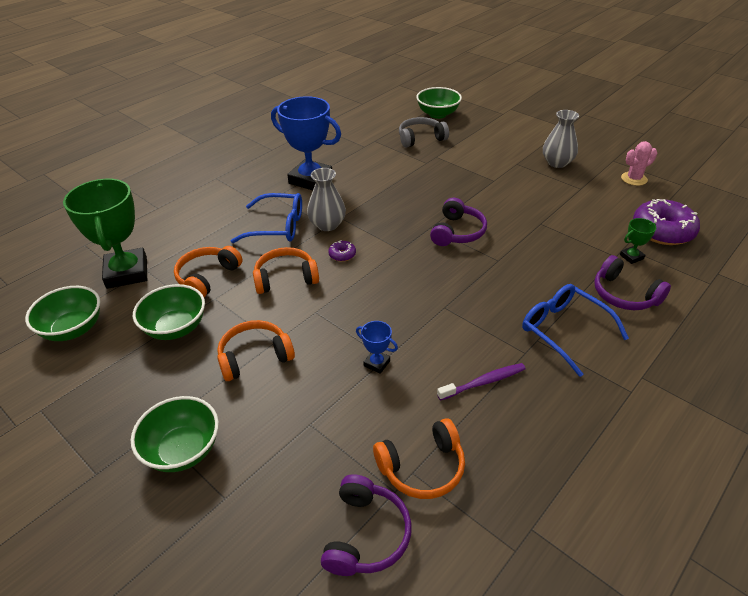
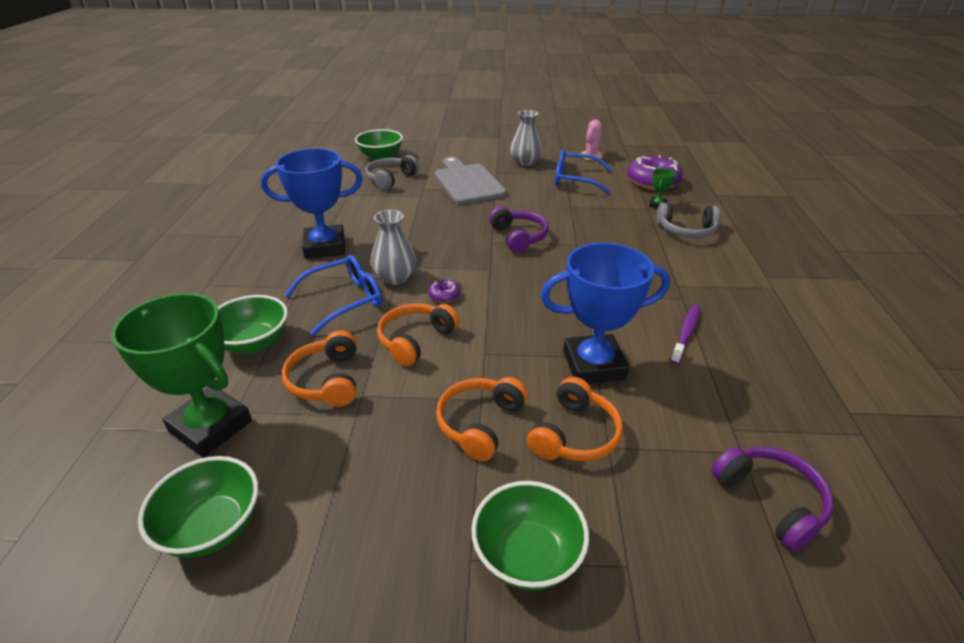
camera: 40 degrees left, 5 degrees down
(176, 328) = (355, 447): green bowl -> green bowl (254, 343)
(377, 363) = (593, 365): blue trophy -> blue trophy, size x2.33
(422, 468) = (734, 421): orange headphones -> orange headphones (575, 434)
(479, 164) = (467, 182): none -> grey cutting board
(564, 331) = (685, 271): blue glasses -> blue glasses (576, 180)
(624, 295) = (686, 230): purple headphones -> grey headphones

